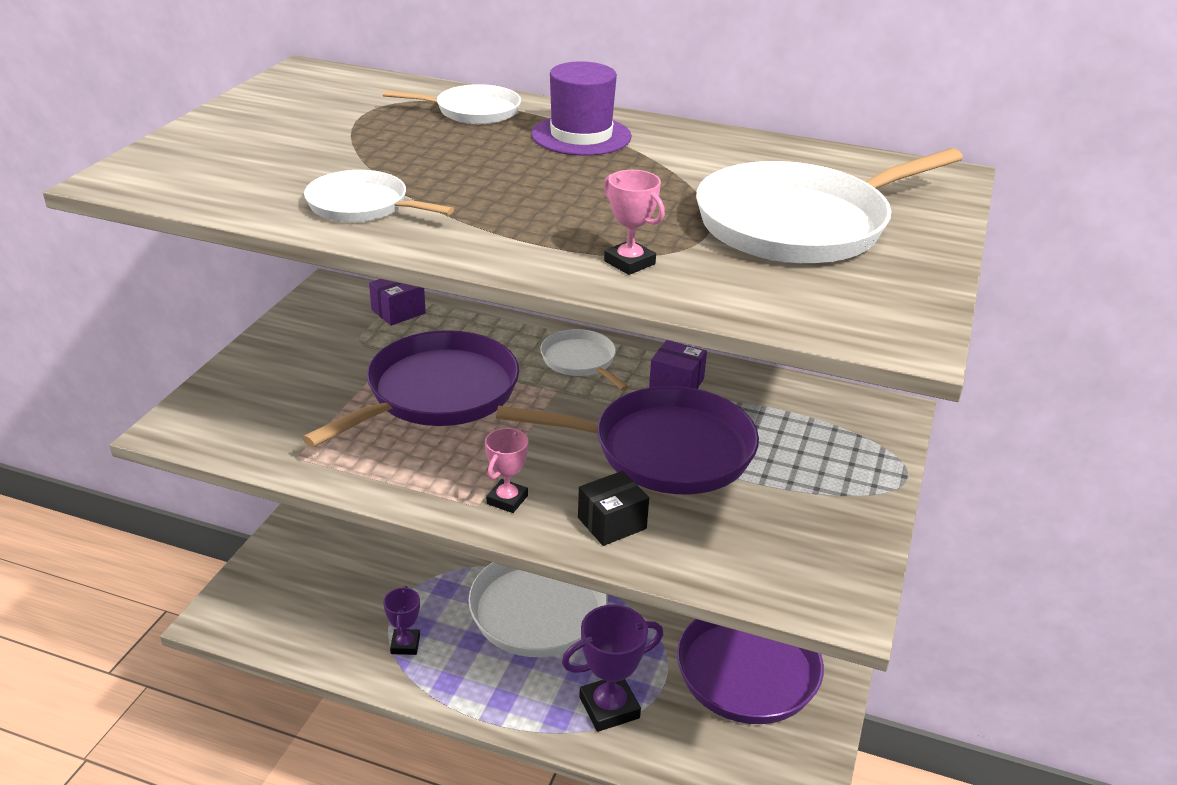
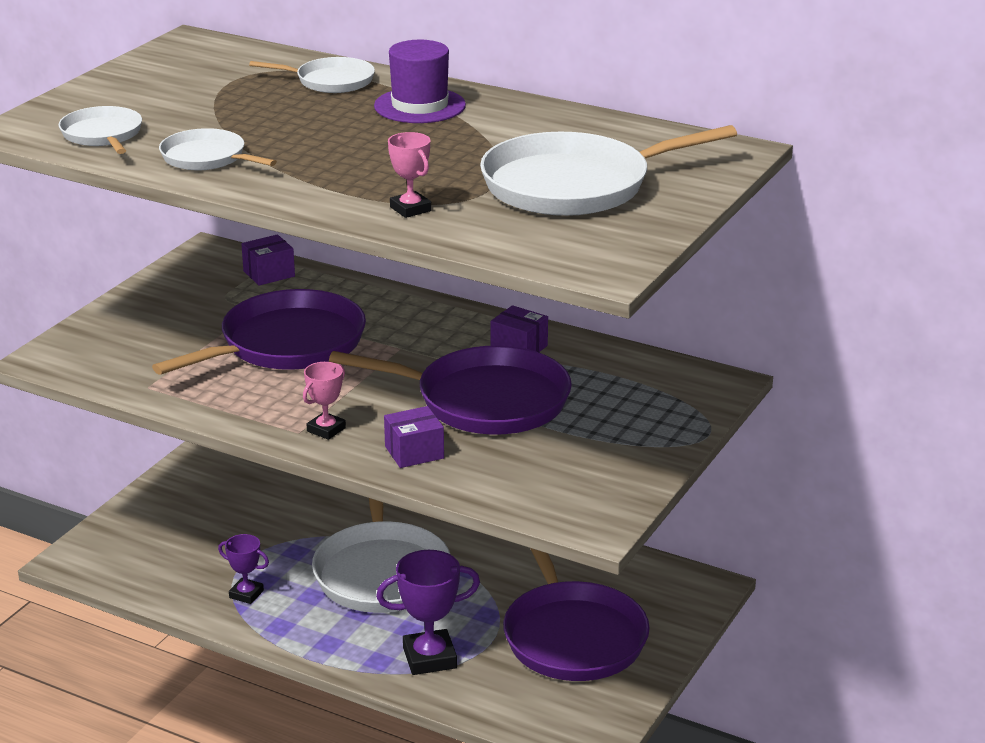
camera: 10 degrees right, 5 degrees down
(405, 645) = (246, 594): purple trophy -> purple trophy turned 75 degrees counterclockwise
(580, 361) = (432, 324): white pan -> white pan (103, 135)
(612, 523) = (414, 452): black box -> purple box

